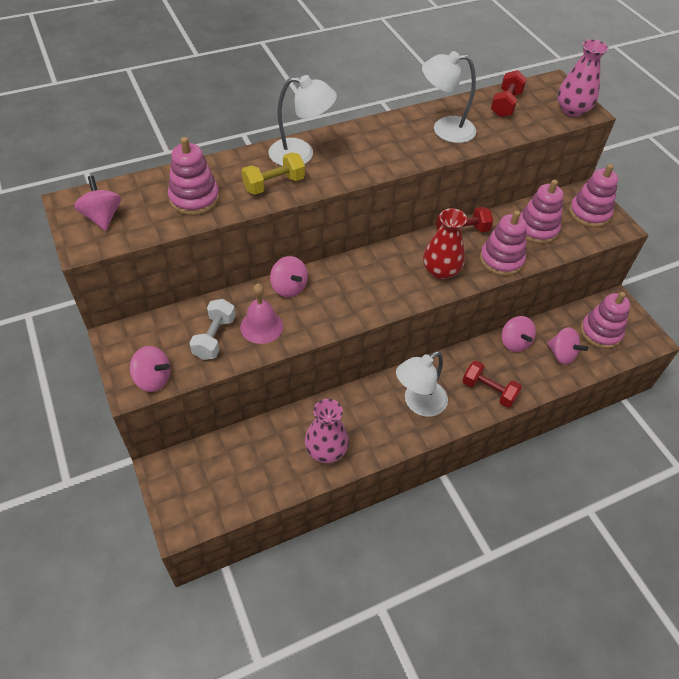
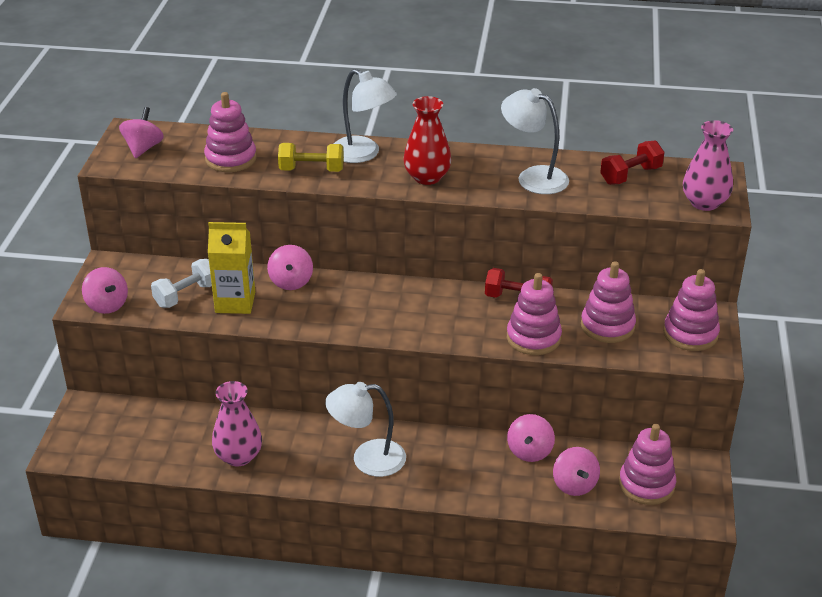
camera: 35 degrees right, 15 degrees down
(261, 326) = (235, 302): pink bell -> yellow carton
(440, 271) = (456, 323): red vase -> red vase (427, 177)
(489, 391) = (454, 481): red dumbbell -> none

